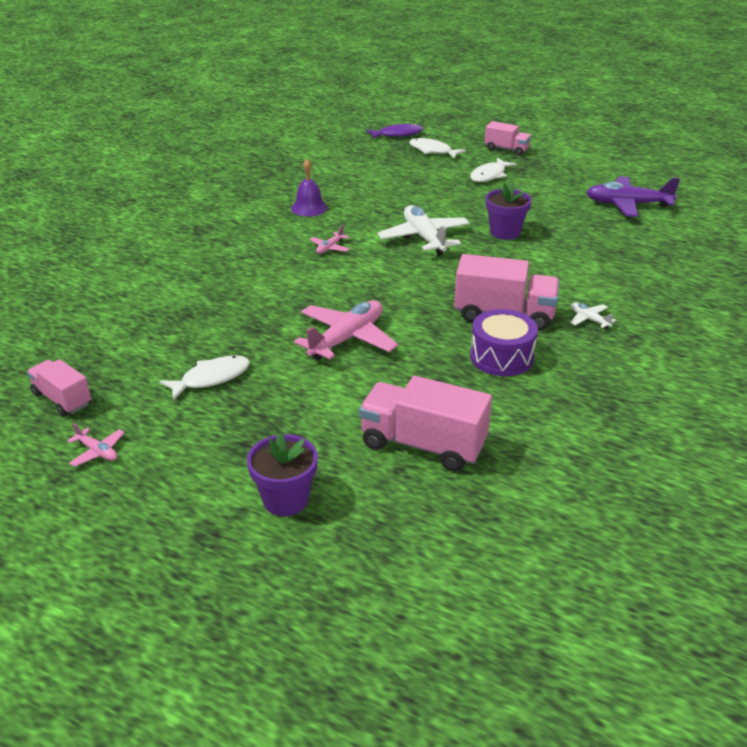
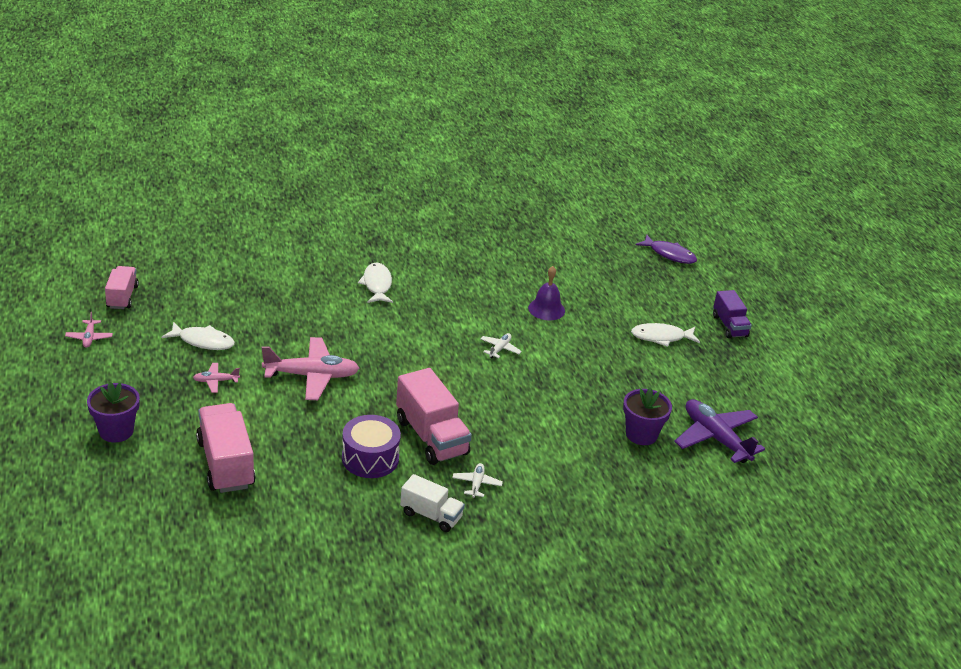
camera: 45 degrees right, 0 degrees up
(309, 208) = (473, 272): purple bell -> purple bell (546, 309)
(330, 248) = (425, 311): pink plane -> pink plane (216, 381)
(424, 238) = (499, 349): white plane -> white plane, size x0.47
(432, 151) = (664, 287): white fish -> white fish (377, 284)
(505, 232) = (565, 387): purple flower pot -> purple flower pot (641, 434)
(506, 149) = (729, 326): pink truck -> purple truck
(611, 358) = (431, 515): none -> white truck

